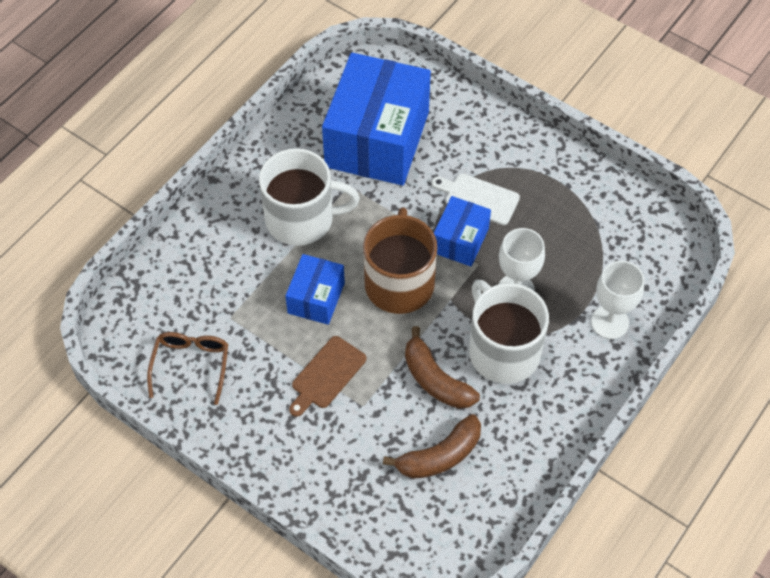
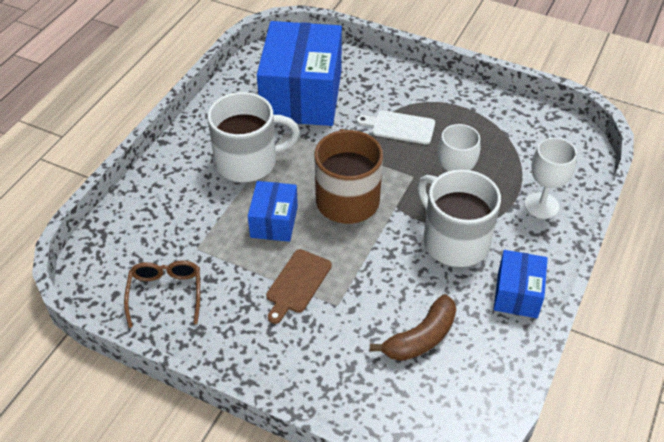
camera: 10 degrees left, 10 degrees down
(435, 380) = (399, 273): brown banana -> none
(460, 240) = (392, 160): blue box -> blue box (517, 294)

